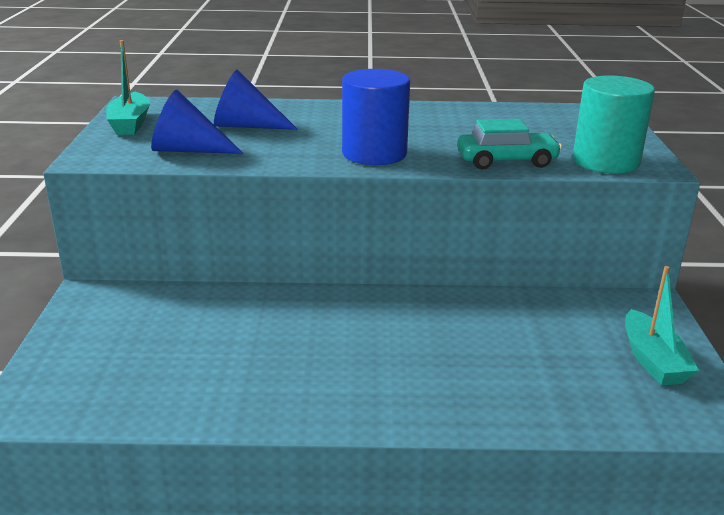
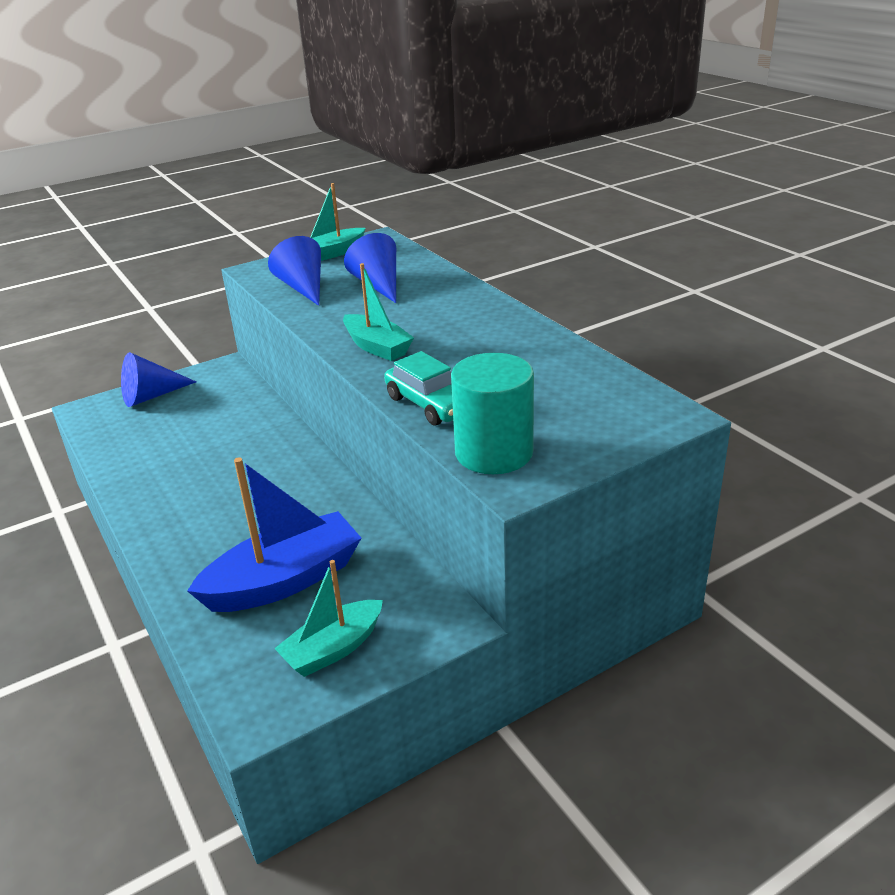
camera: 60 degrees right, 5 degrees up
(72, 354) = (151, 396): none -> blue cone
(374, 153) = (377, 347): blue cylinder -> turquoise boat
(538, 359) = (284, 580): none -> blue boat

